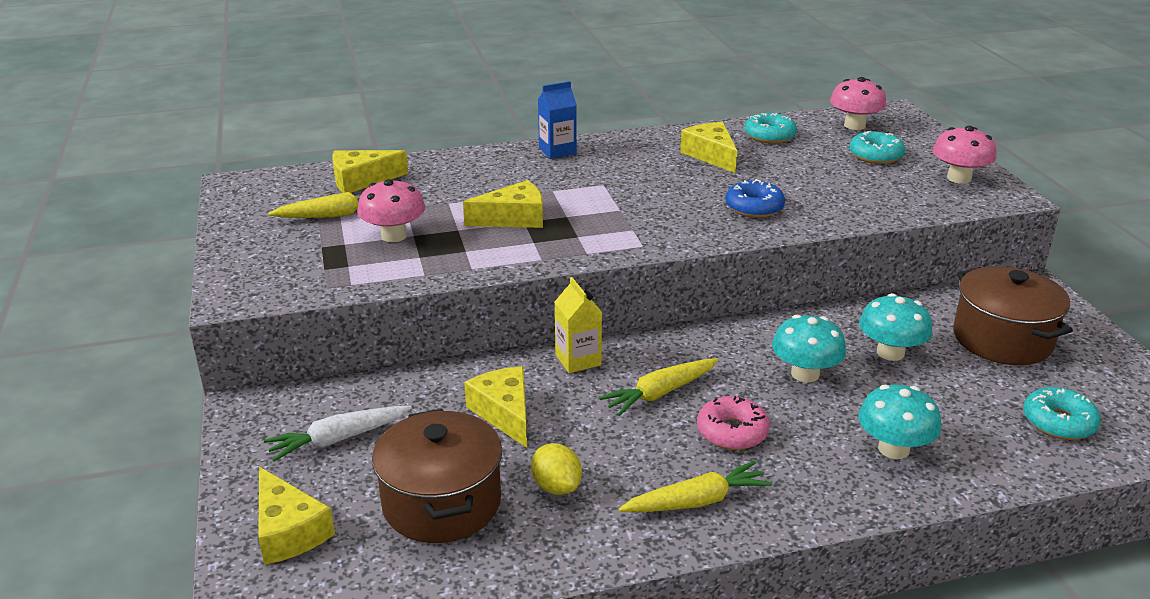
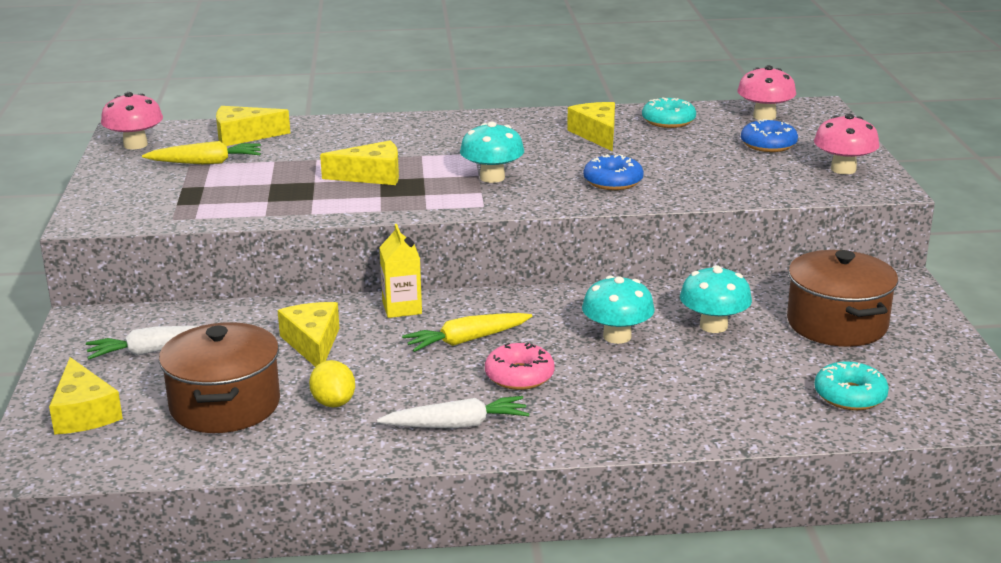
camera: 10 degrees right, 5 degrees down
(394, 235) = (252, 182): pink mushroom -> pink mushroom (135, 145)
(557, 151) = (445, 122): blue carton -> none
(697, 501) = (457, 425): yellow carrot -> white carrot
(875, 155) = (768, 144): turquoise donut -> blue donut
(893, 449) = (669, 402): turquoise mushroom -> turquoise mushroom (492, 177)

